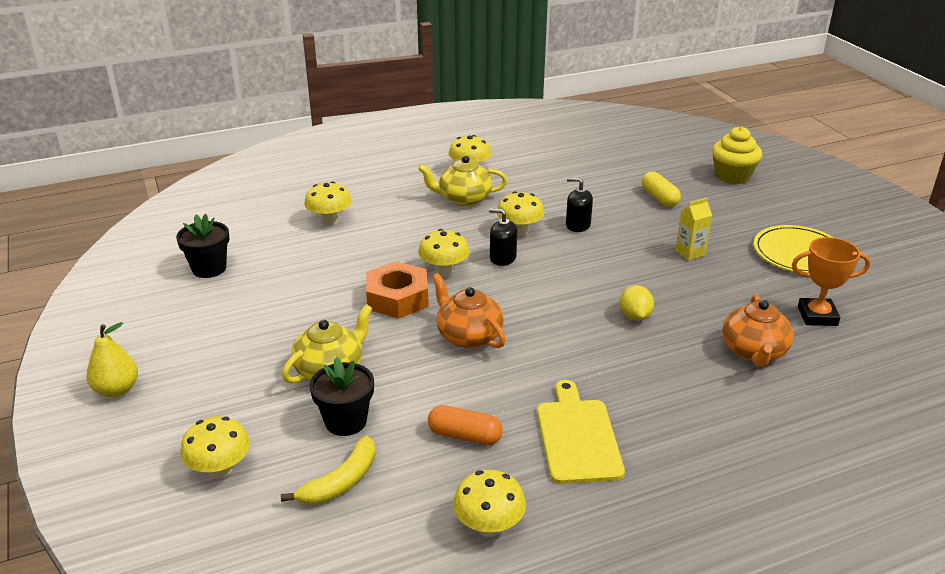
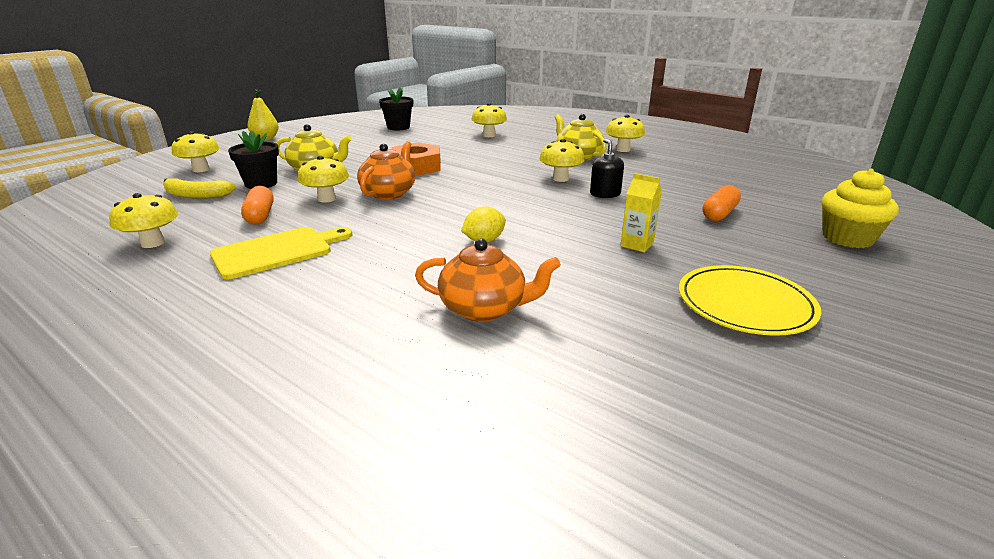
camera: 60 degrees right, 5 degrees down
(444, 271) = (467, 170): yellow mushroom -> yellow mushroom (327, 199)
(502, 258) = (511, 182): black soap dispenser -> none
(659, 198) = (719, 214): yellow capsule -> orange capsule
(754, 352) = (484, 308): orange teapot -> orange teapot turned 150 degrees counterclockwise
(817, 316) = (611, 338): orange trophy -> none

